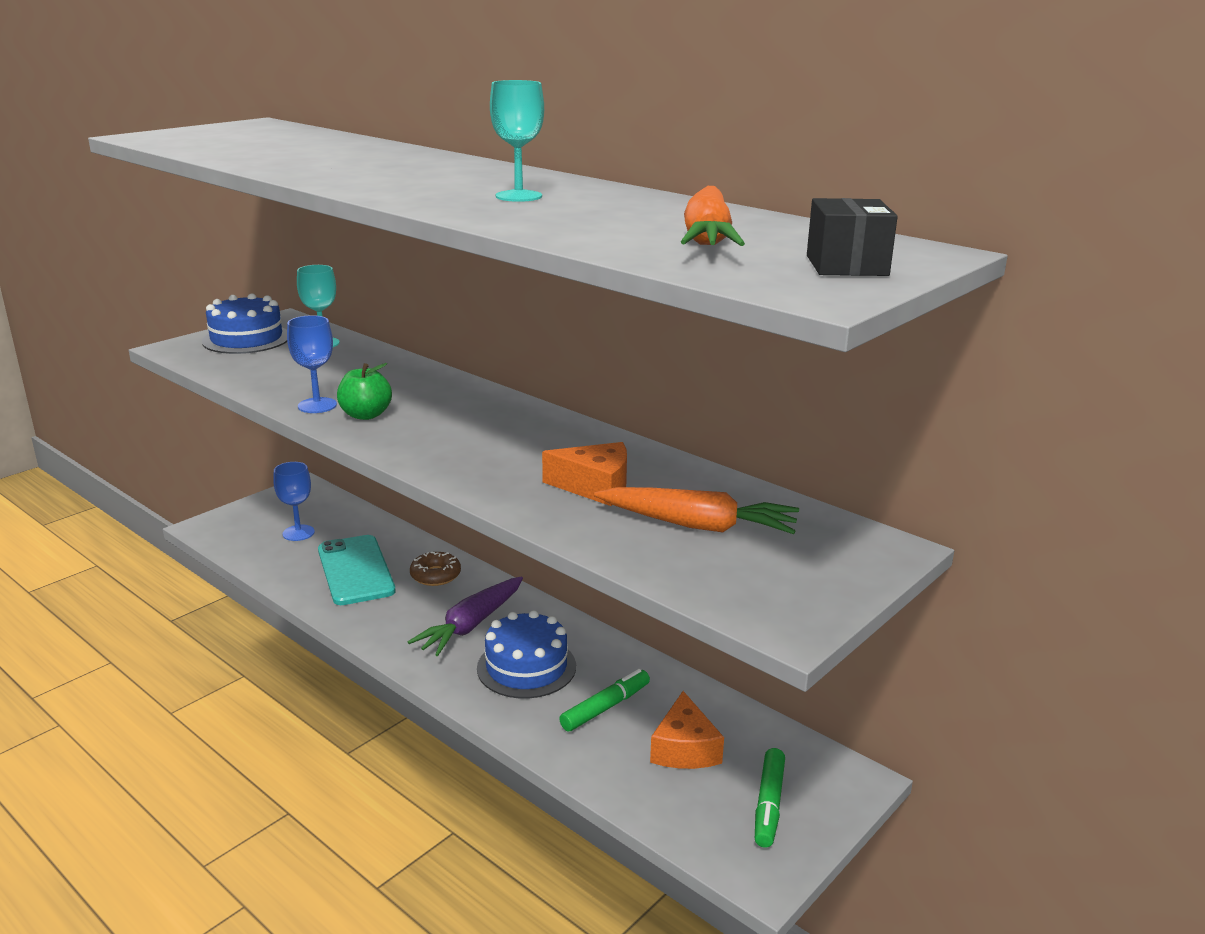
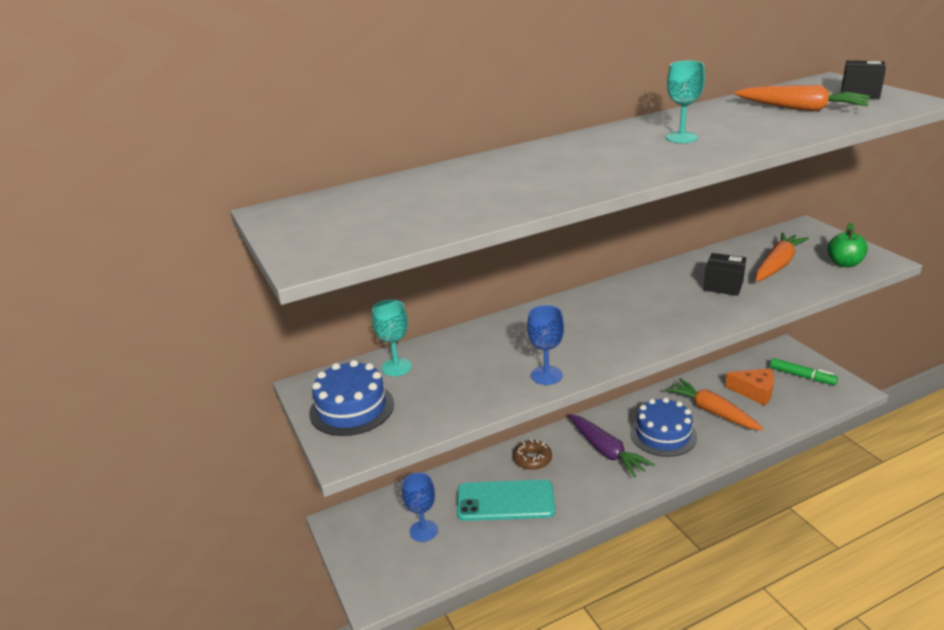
camera: 65 degrees left, 5 degrees up
(366, 415) = (576, 355): green apple -> green apple (844, 263)
(595, 487) = (723, 285): orange cheese -> black box
(605, 707) = (712, 411): green marker -> orange carrot

